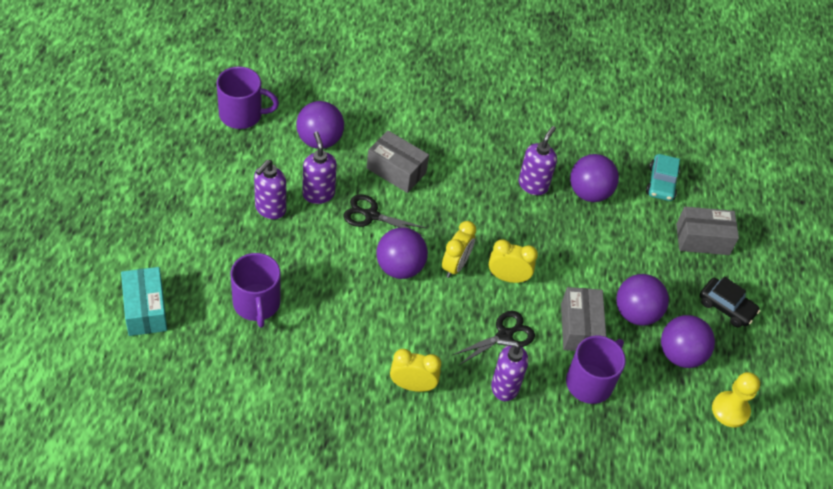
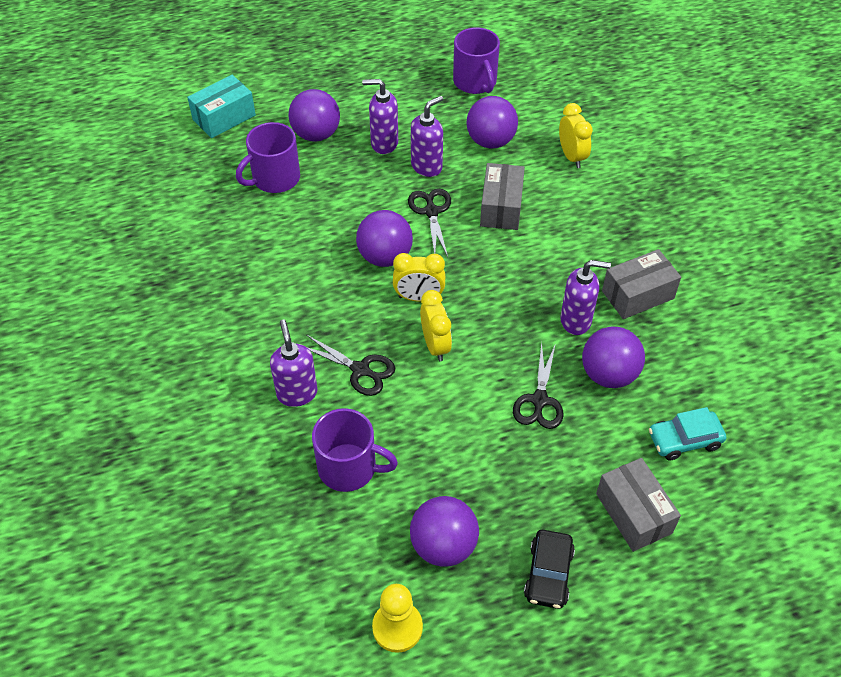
camera: 70 degrees right, 0 degrees up
(412, 385) = (254, 320): yellow clock -> yellow clock (571, 156)
(579, 328) = (414, 432): grey box -> grey box (637, 295)
(590, 242) = (539, 400): none -> black scissors
(636, 313) = (471, 479): purple ball -> purple ball (316, 134)

